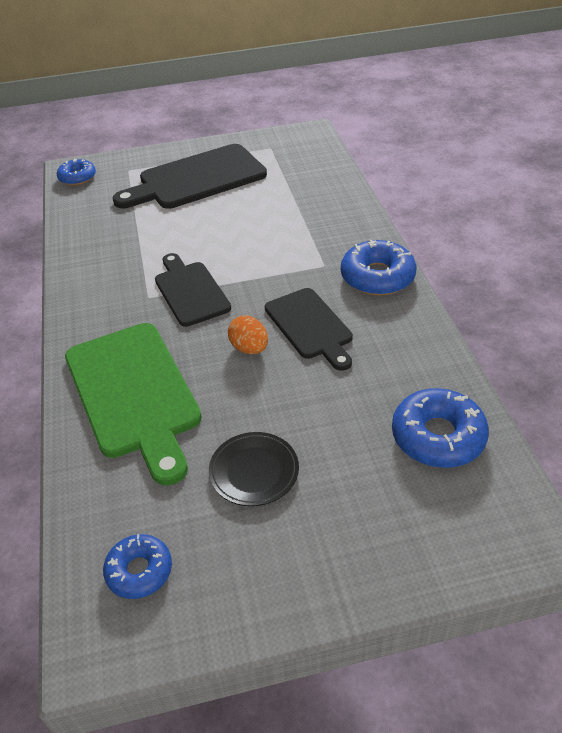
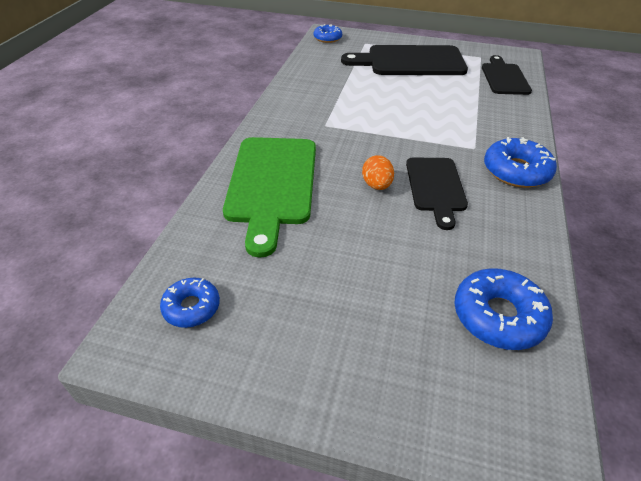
camera: 25 degrees right, 0 degrees up
(190, 291) = (357, 131): black cutting board -> black cutting board (504, 77)
(254, 471) = (322, 275): black plate -> none

